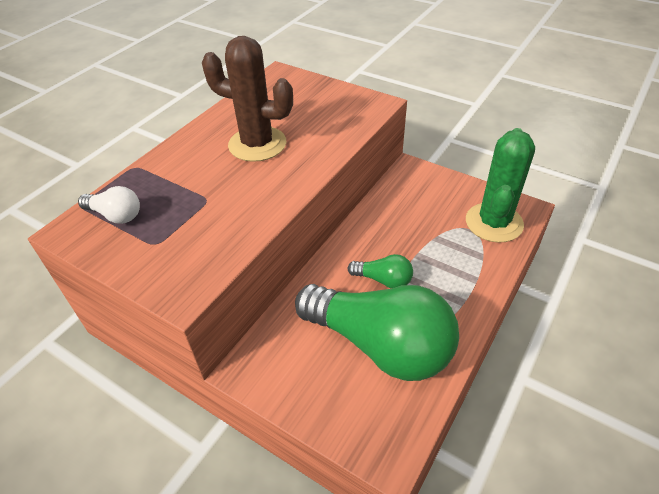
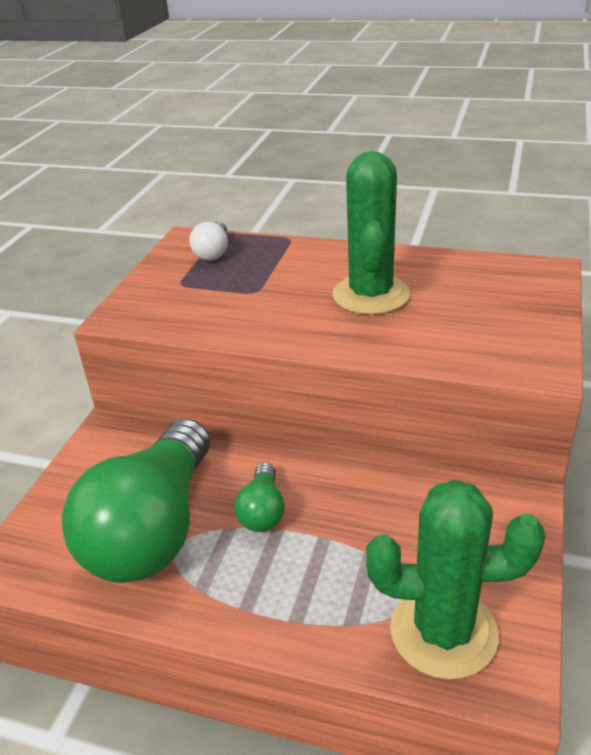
camera: 75 degrees right, 10 degrees down
(257, 144) = (371, 295): brown cactus -> green cactus

